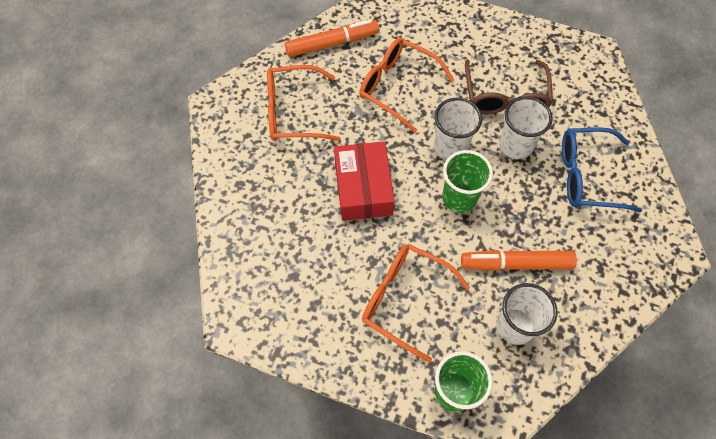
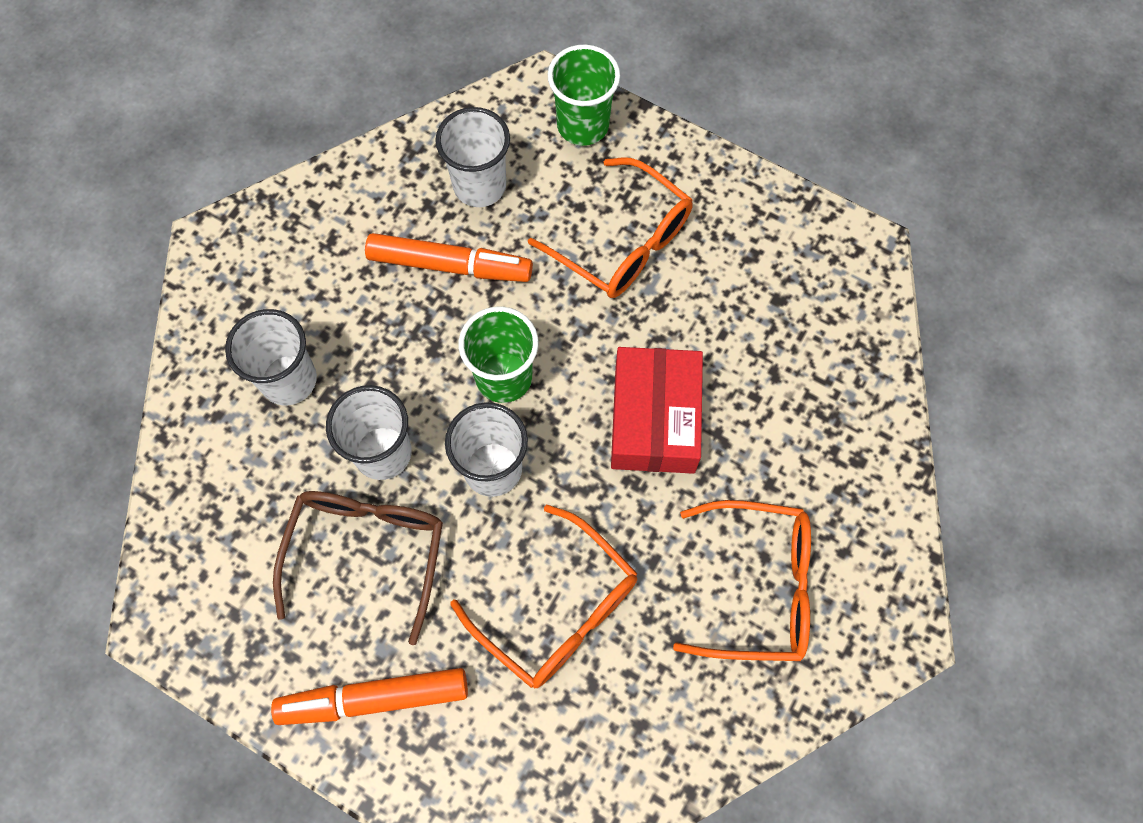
camera: 170 degrees left, 5 degrees up
(332, 43) = (667, 738): orange marker -> orange marker (374, 699)
(586, 176) = (289, 380): blue glasses -> white cup

